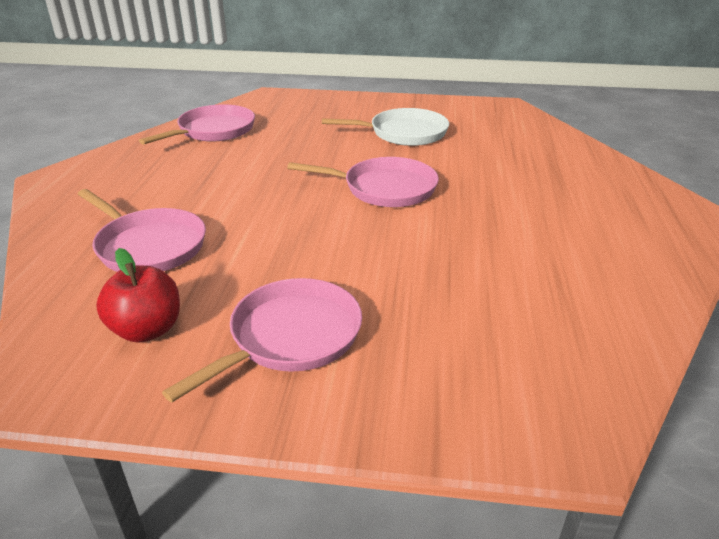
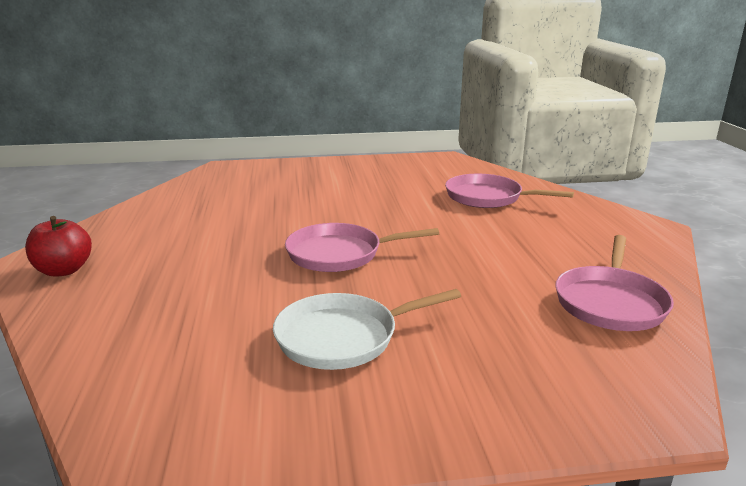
camera: 165 degrees right, 10 degrees down
(147, 330) = (433, 172): red apple -> red apple (64, 270)
(290, 336) = (358, 176): pink pan -> none

